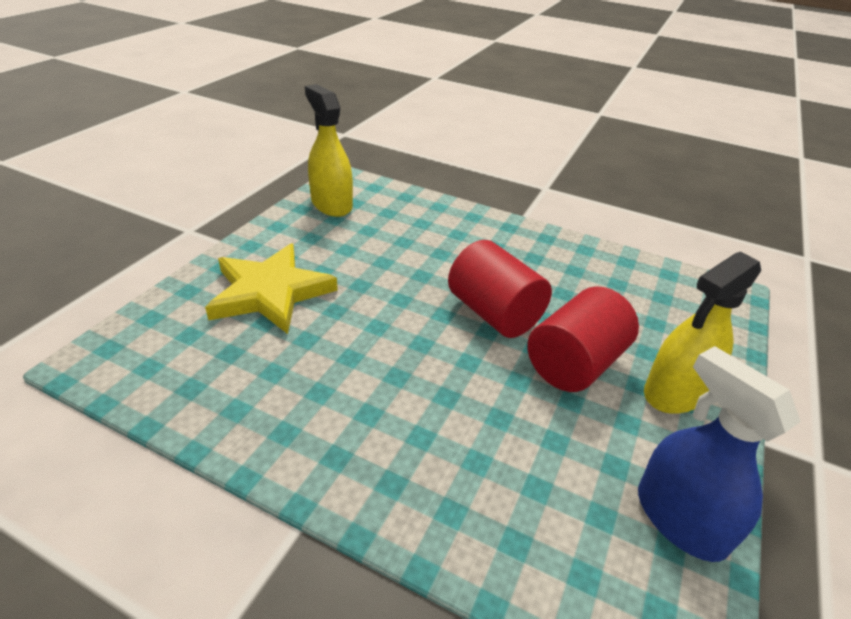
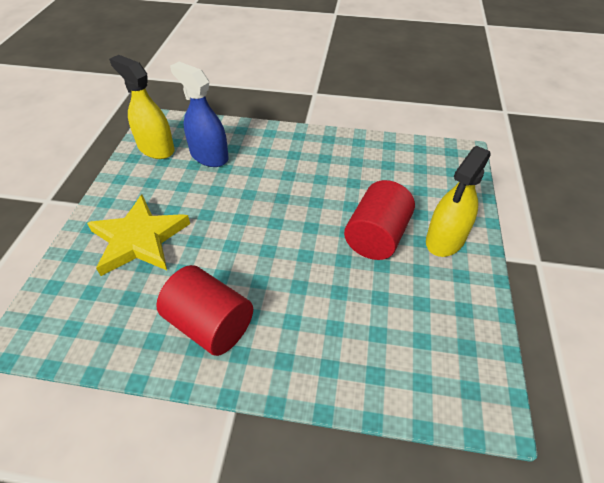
camera: 15 degrees left, 10 degrees up
(494, 313) = (311, 212): red cylinder -> red cylinder (210, 324)
(679, 519) = (468, 327): blue spray bottle -> blue spray bottle (209, 156)

